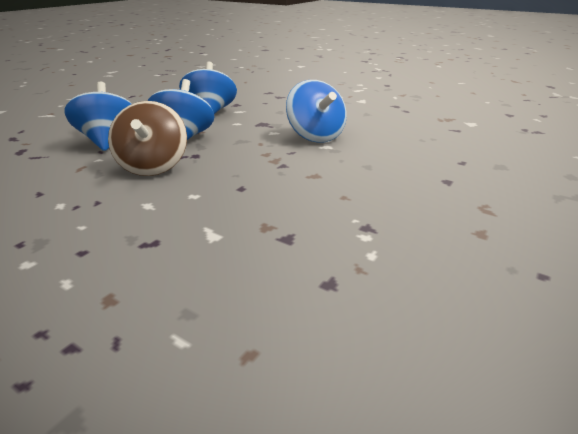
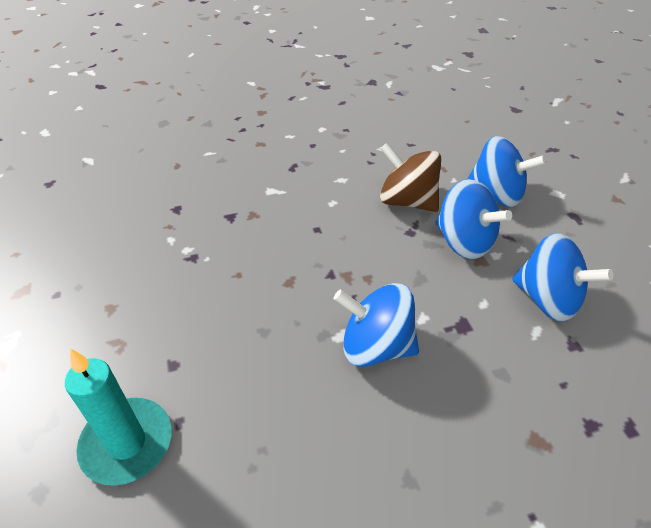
camera: 130 degrees right, 15 degrees up
(502, 168) = (127, 443): none -> turquoise candle

